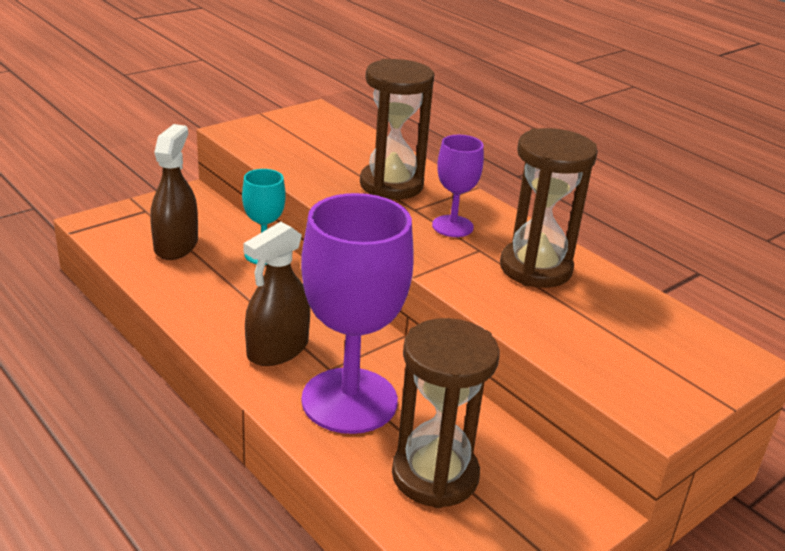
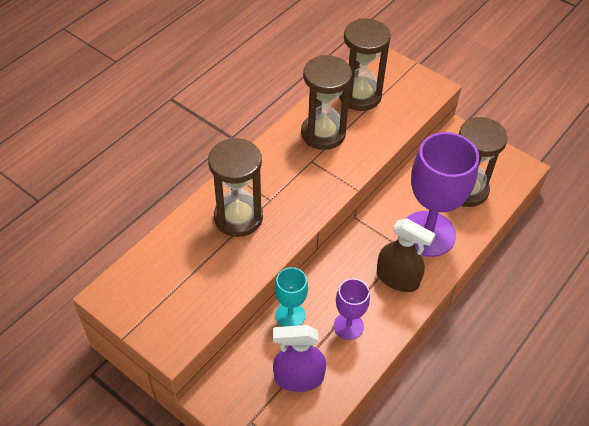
camera: 100 degrees left, 20 degrees up
(176, 246) = (298, 378): brown spray bottle -> purple spray bottle
(452, 226) = (287, 176): purple goblet -> purple goblet (348, 326)
(625, 319) = (360, 96): none -> brown hourglass

